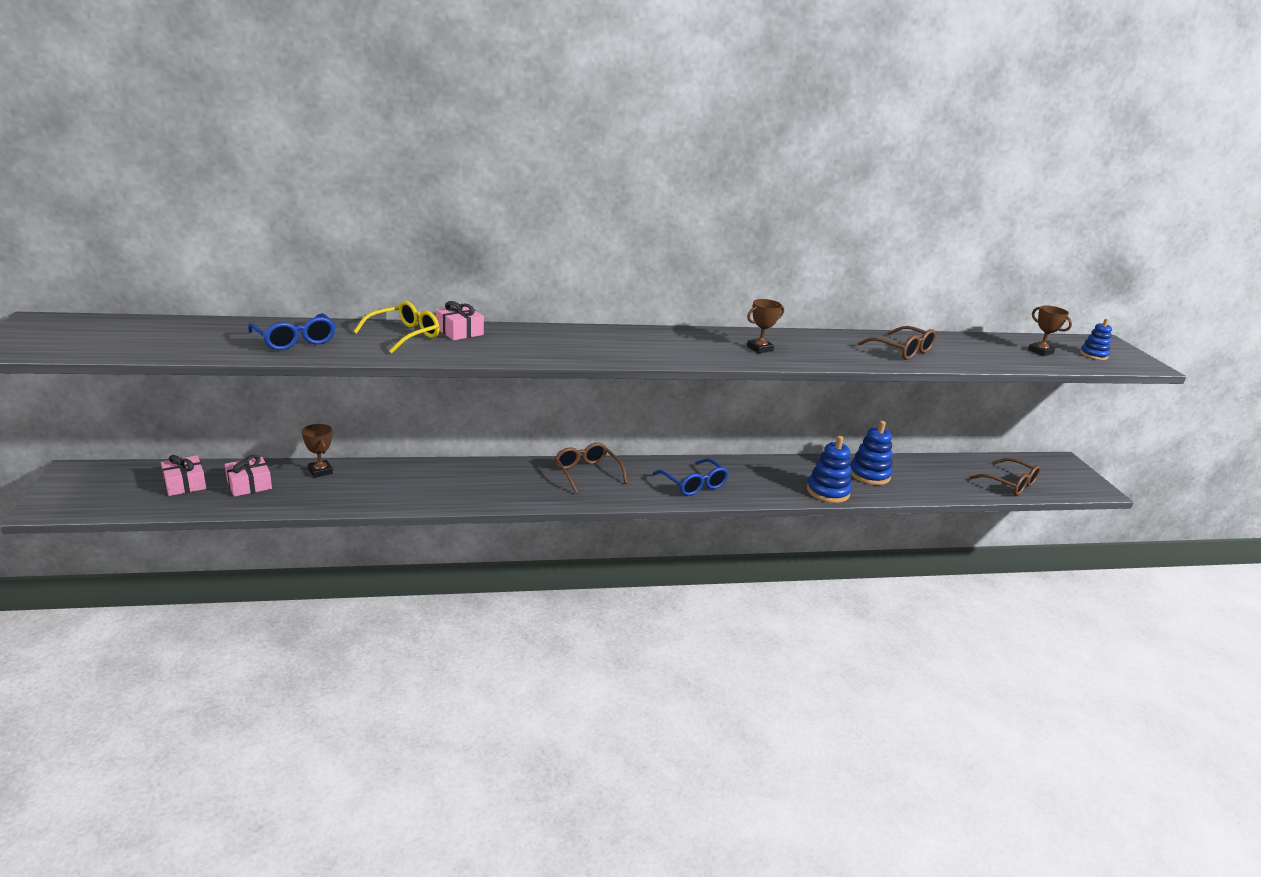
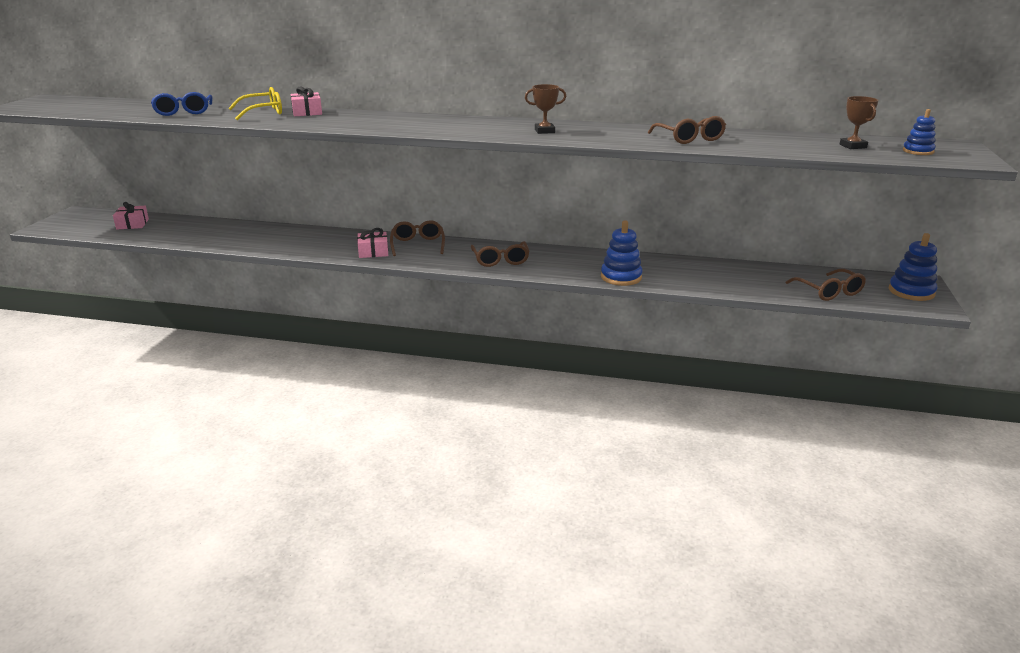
camera: 25 degrees right, 0 degrees up
(249, 485) = (171, 228): pink gift -> pink gift (373, 252)
(320, 471) = (224, 225): brown trophy -> none
(694, 484) = (500, 260): blue glasses -> brown glasses
(869, 474) = (678, 270): blue stacking toy -> blue stacking toy (911, 292)

